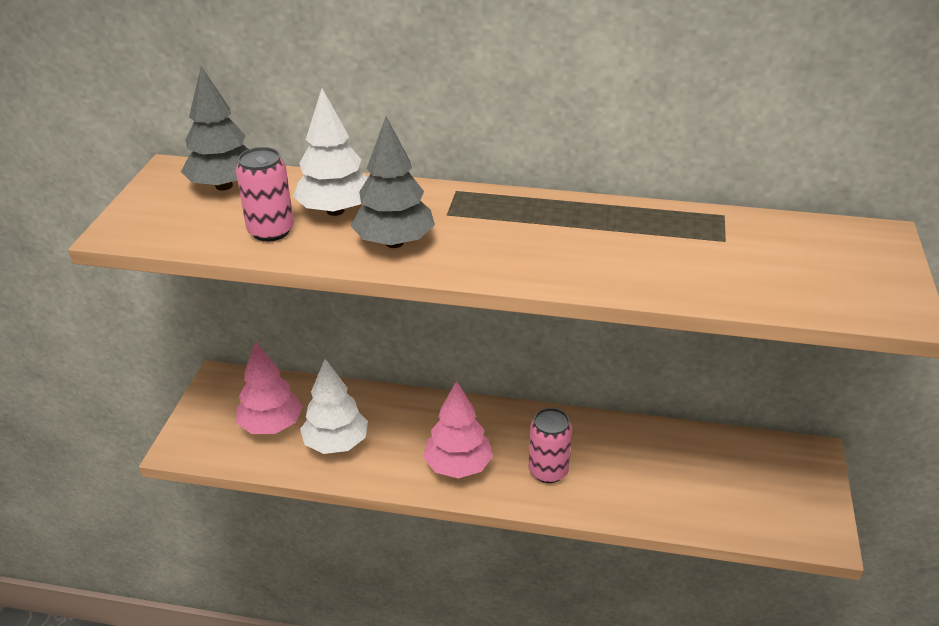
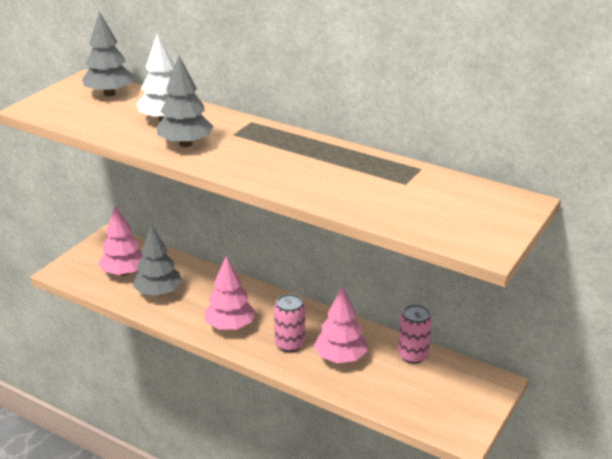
camera: 20 degrees right, 5 degrees down
(271, 231) = (117, 124): pink can -> pink can (413, 355)
(336, 443) = (158, 293): white tree -> grey tree
(620, 472) = (340, 357): none -> pink tree

